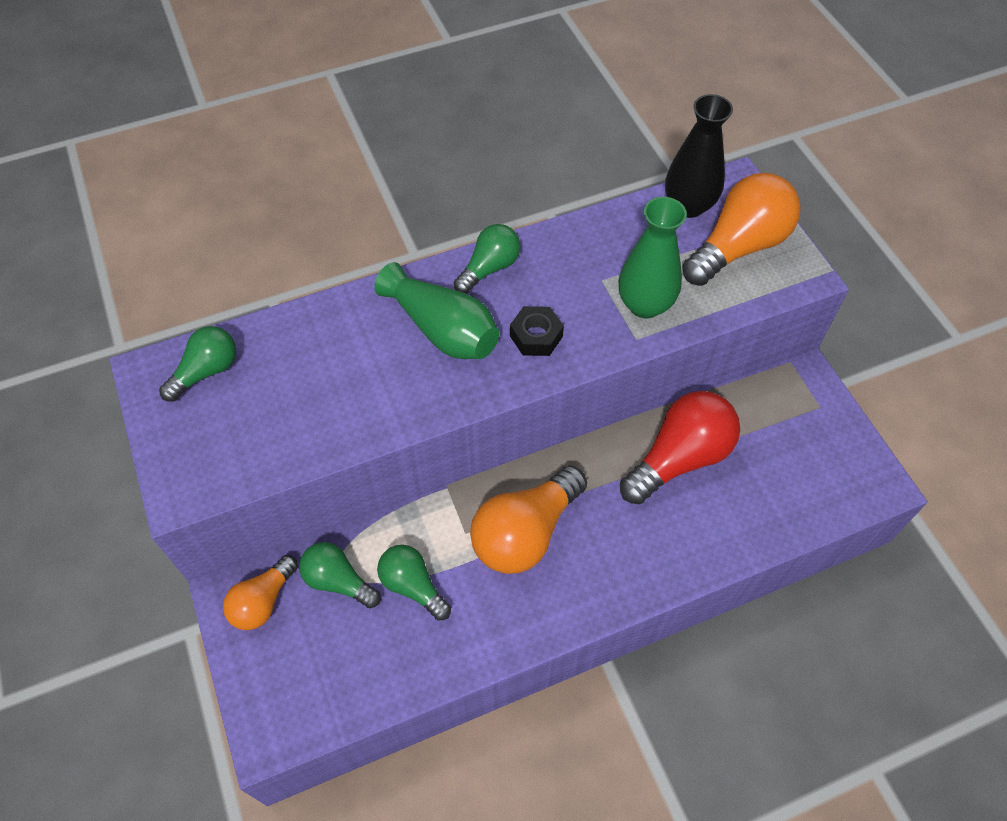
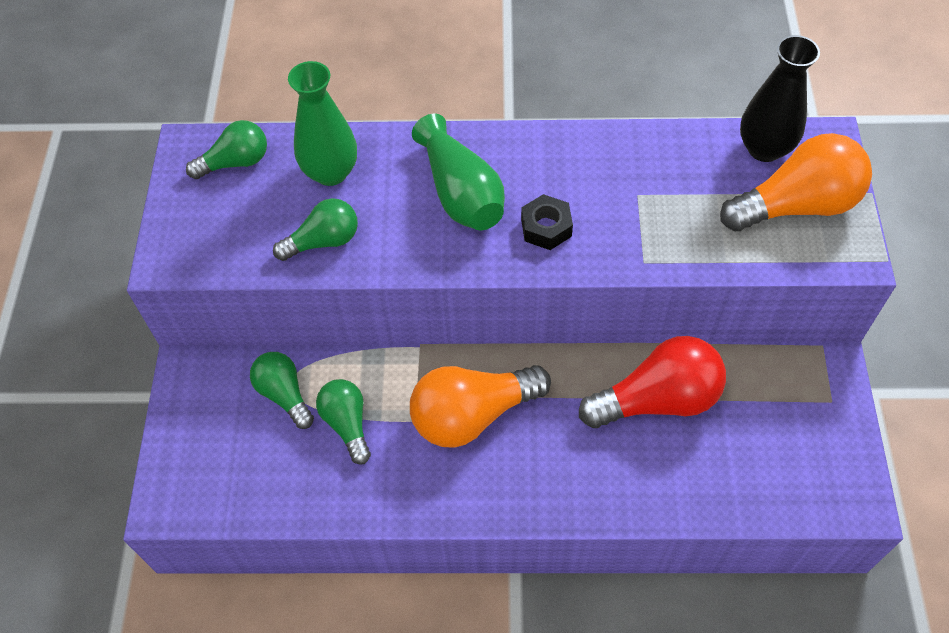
camera: 25 degrees right, 0 degrees up
(263, 601) = (212, 387): orange light bulb -> none
(489, 268) = (533, 149): green light bulb -> green light bulb (323, 241)
(645, 305) = (669, 232): green vase -> green vase (330, 172)

